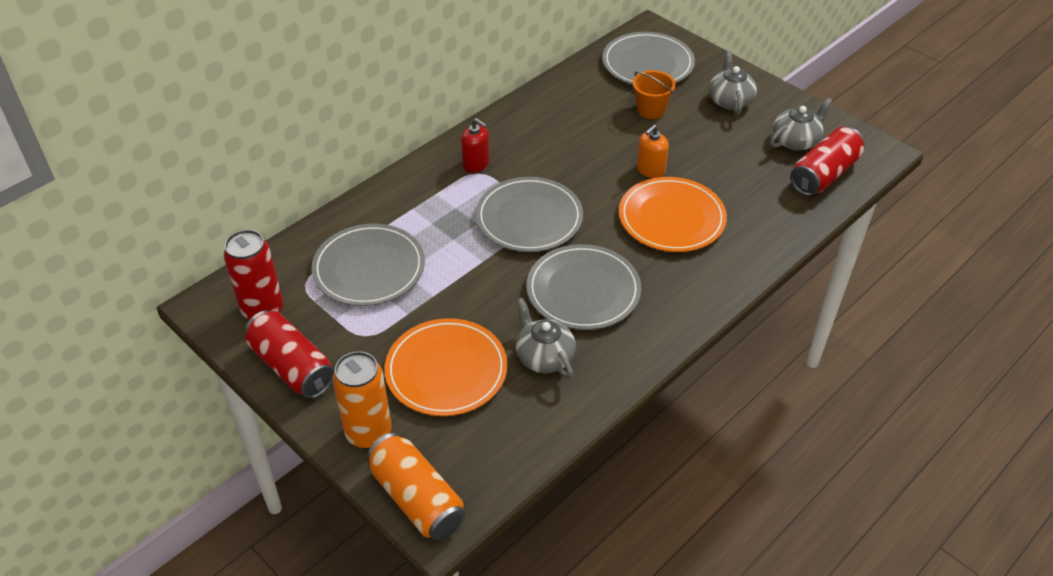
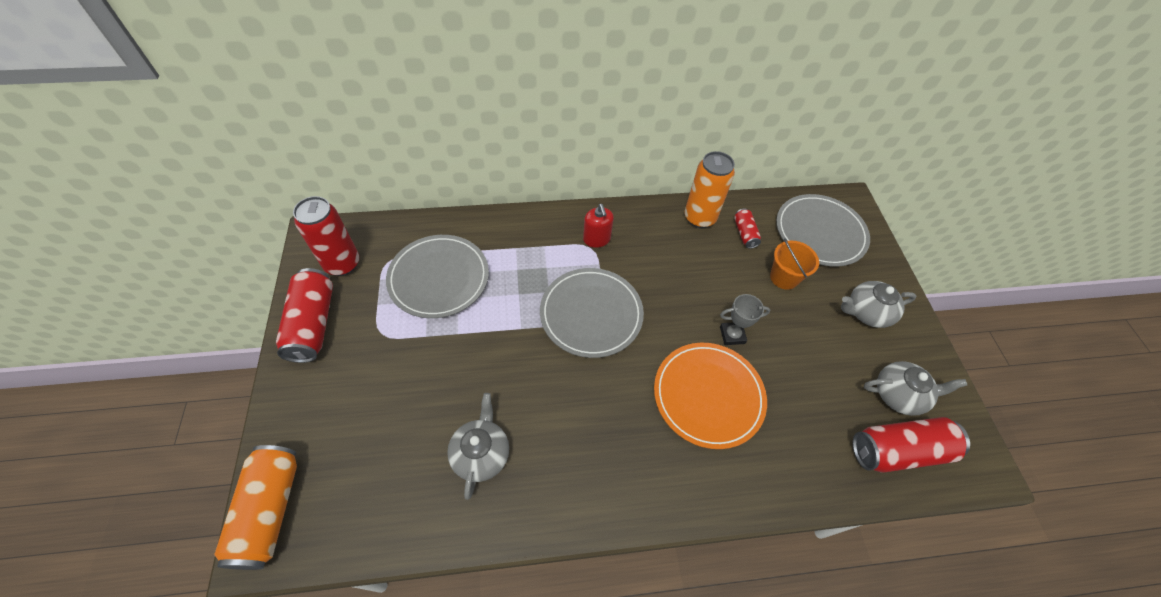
camera: 35 degrees right, 10 degrees up
(368, 433) = (300, 421): orange can -> orange can (699, 218)
(446, 370) = (402, 408): orange plate -> none
(583, 290) = (570, 413): grey plate -> none
(591, 95) = (744, 233): none -> red can
(650, 170) = (732, 335): orange soap dispenser -> grey trophy
(730, 100) = (867, 312): grey teapot -> grey teapot turned 135 degrees counterclockwise

